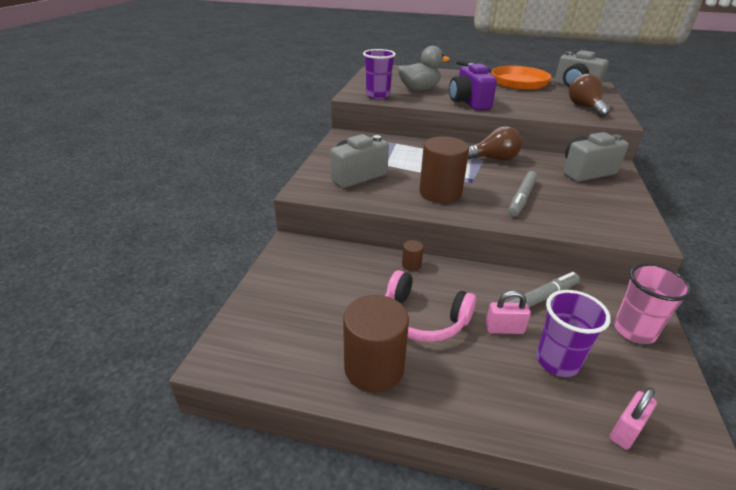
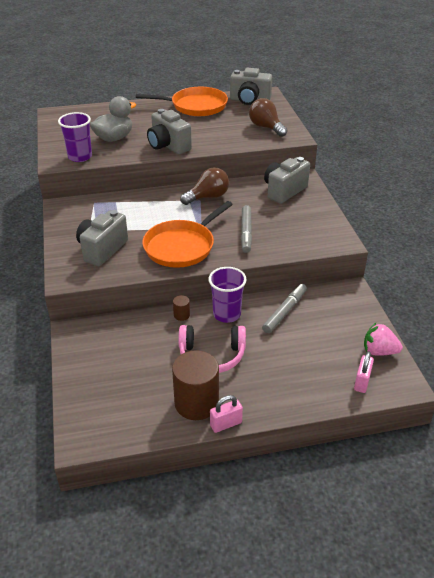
camera: 25 degrees left, 5 degrees up
(440, 193) = (181, 246): brown cylinder -> orange pan
(469, 103) = (168, 146): purple camera -> grey camera
(504, 329) = (270, 343): pink padlock -> pink padlock (226, 424)
(557, 361) = (311, 353): purple cup -> purple cup (227, 314)
(634, 331) = (351, 314): pink cup -> none
(667, 395) = (379, 351): none -> pink strawberry

